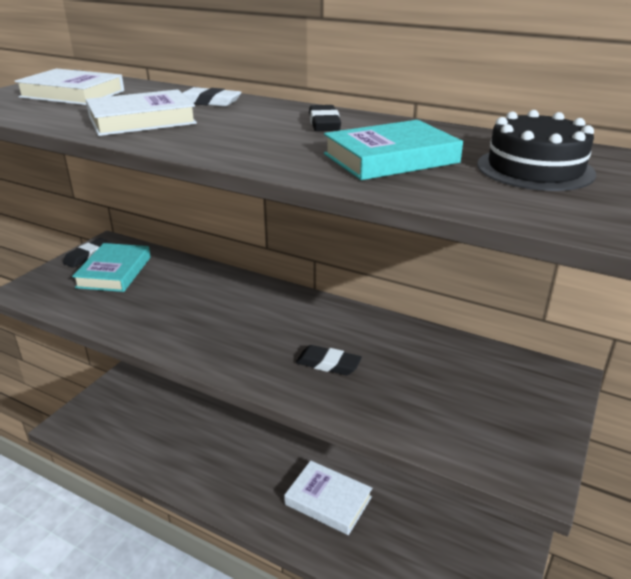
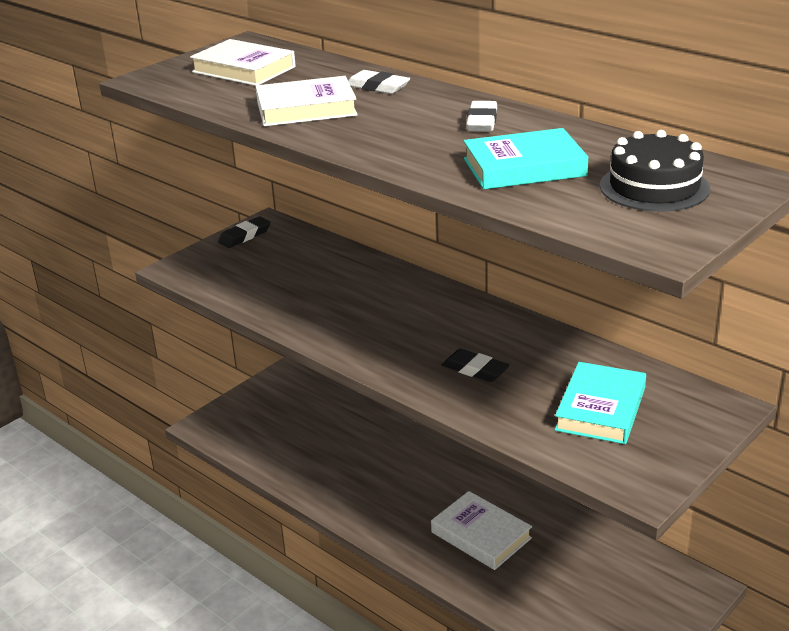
camera: 15 degrees right, 0 degrees up
(114, 272) = (271, 256): turquoise book -> turquoise book (600, 409)
(324, 123) = (482, 121): black eraser -> white eraser

